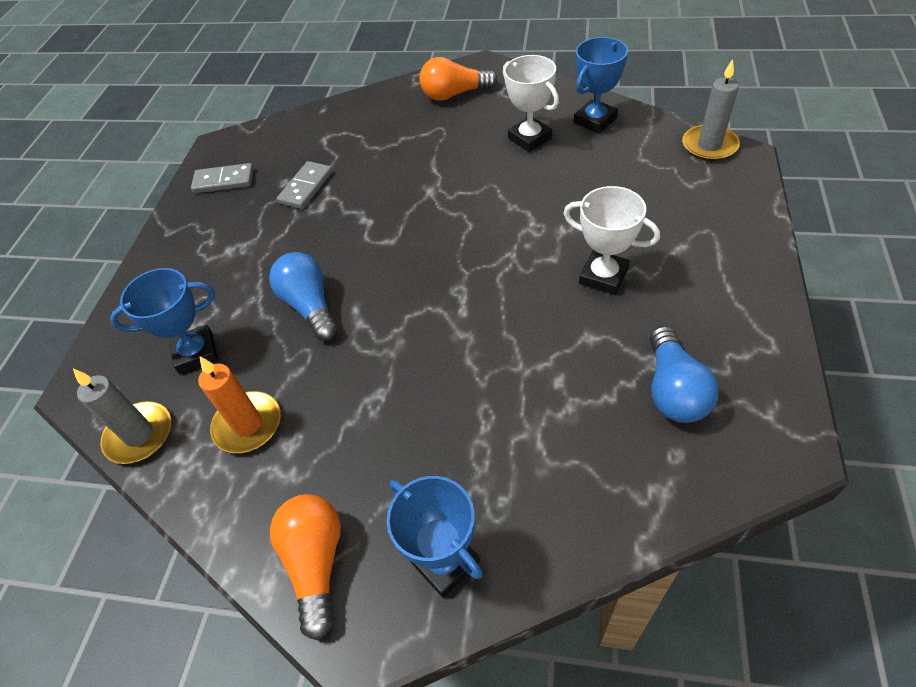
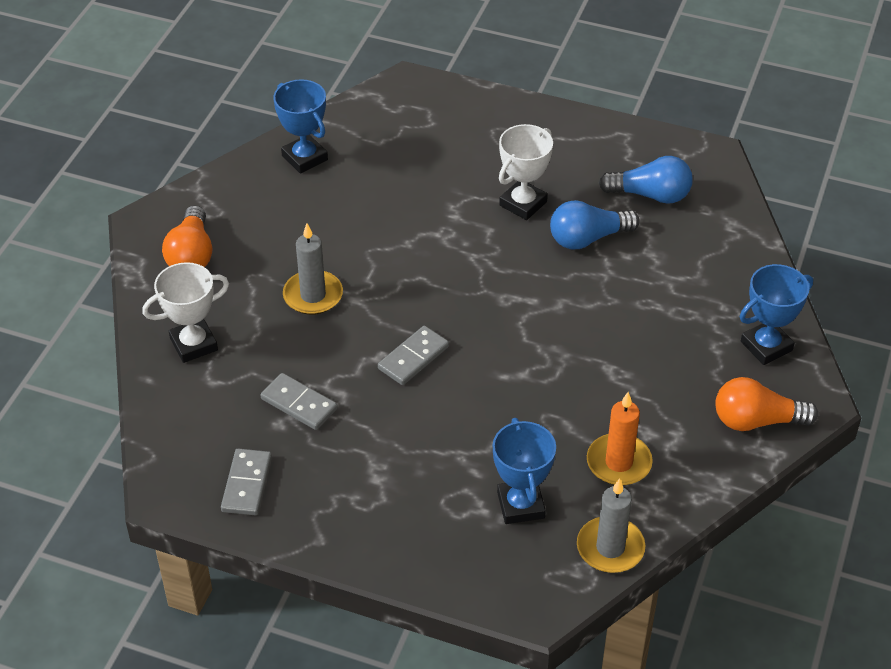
camera: 85 degrees left, 5 degrees down
(310, 306) = (488, 410): blue light bulb -> blue light bulb (588, 238)
(367, 242) = (413, 358): none -> grey domino
(529, 138) = (308, 210): white trophy -> white trophy (194, 344)
(709, 146) = (384, 96): grey candle -> grey candle (313, 295)

